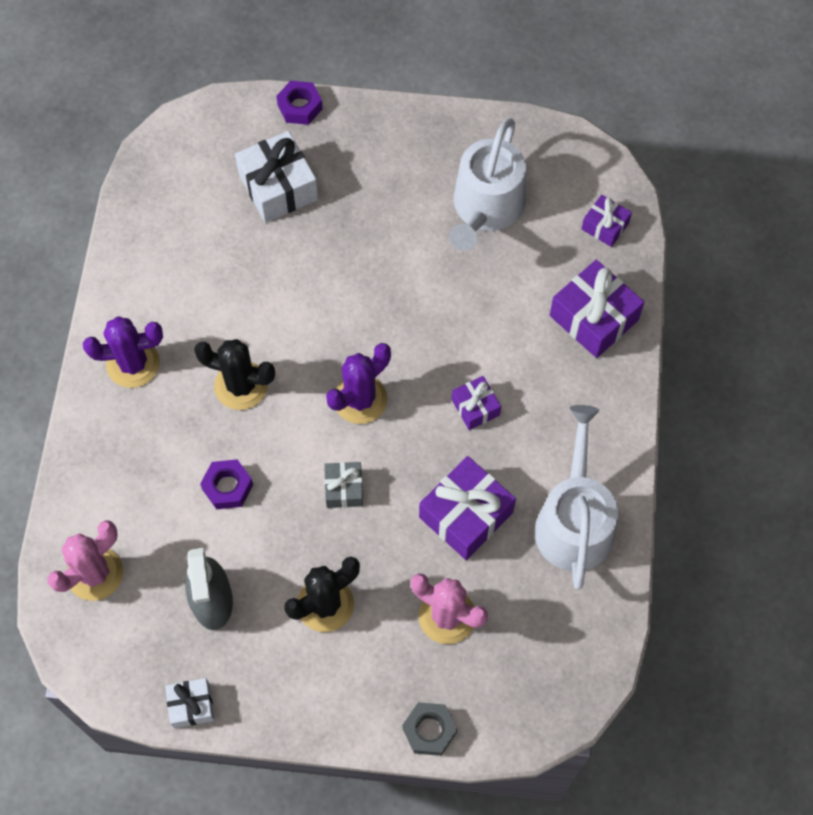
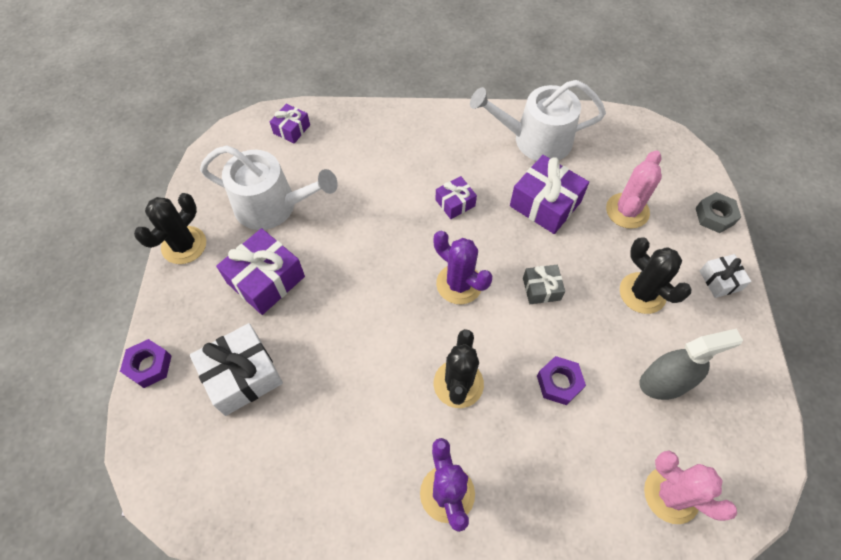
camera: 95 degrees left, 5 degrees down
(191, 705) = (759, 387): white gift -> white gift (720, 280)
(439, 124) = (184, 245): none -> black cactus
(593, 318) = (371, 134): purple gift -> purple gift (266, 280)

